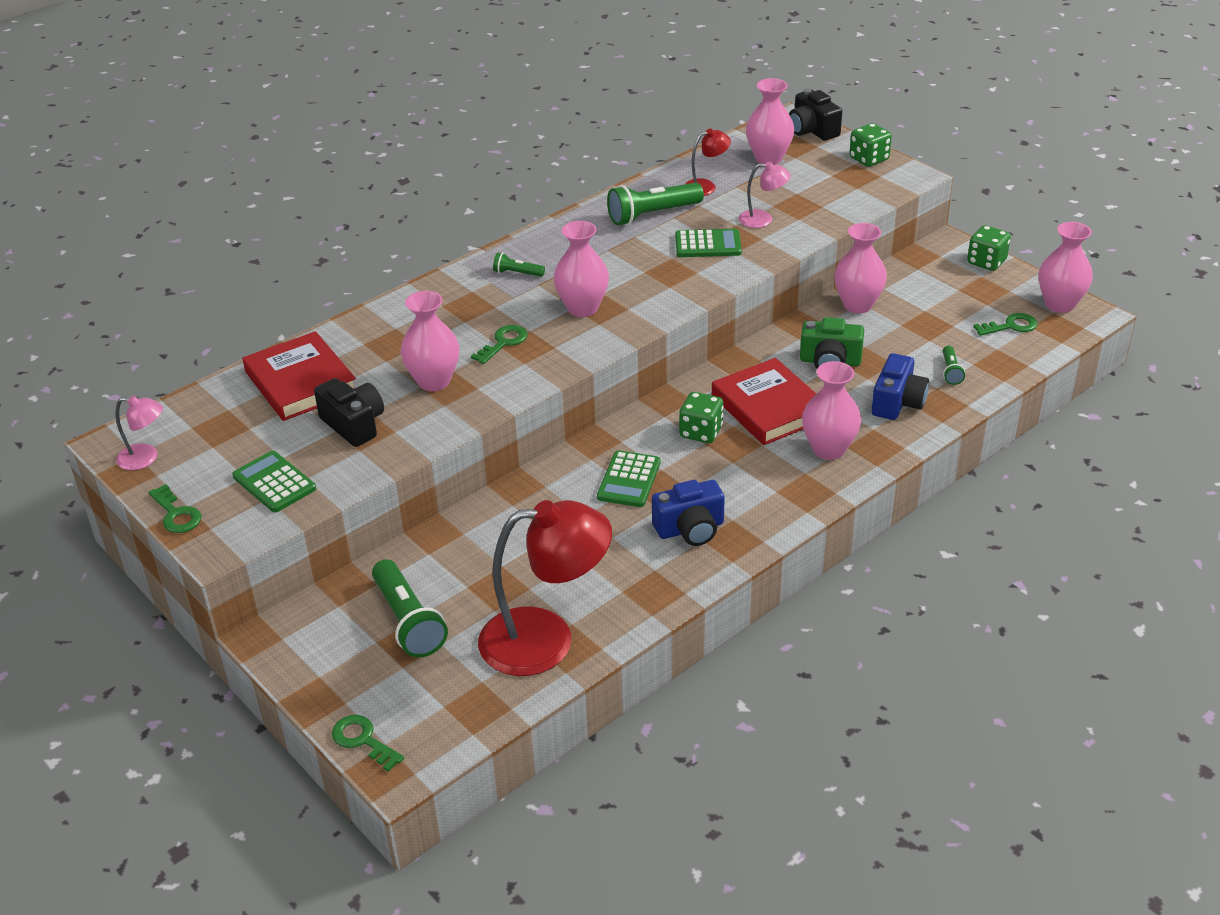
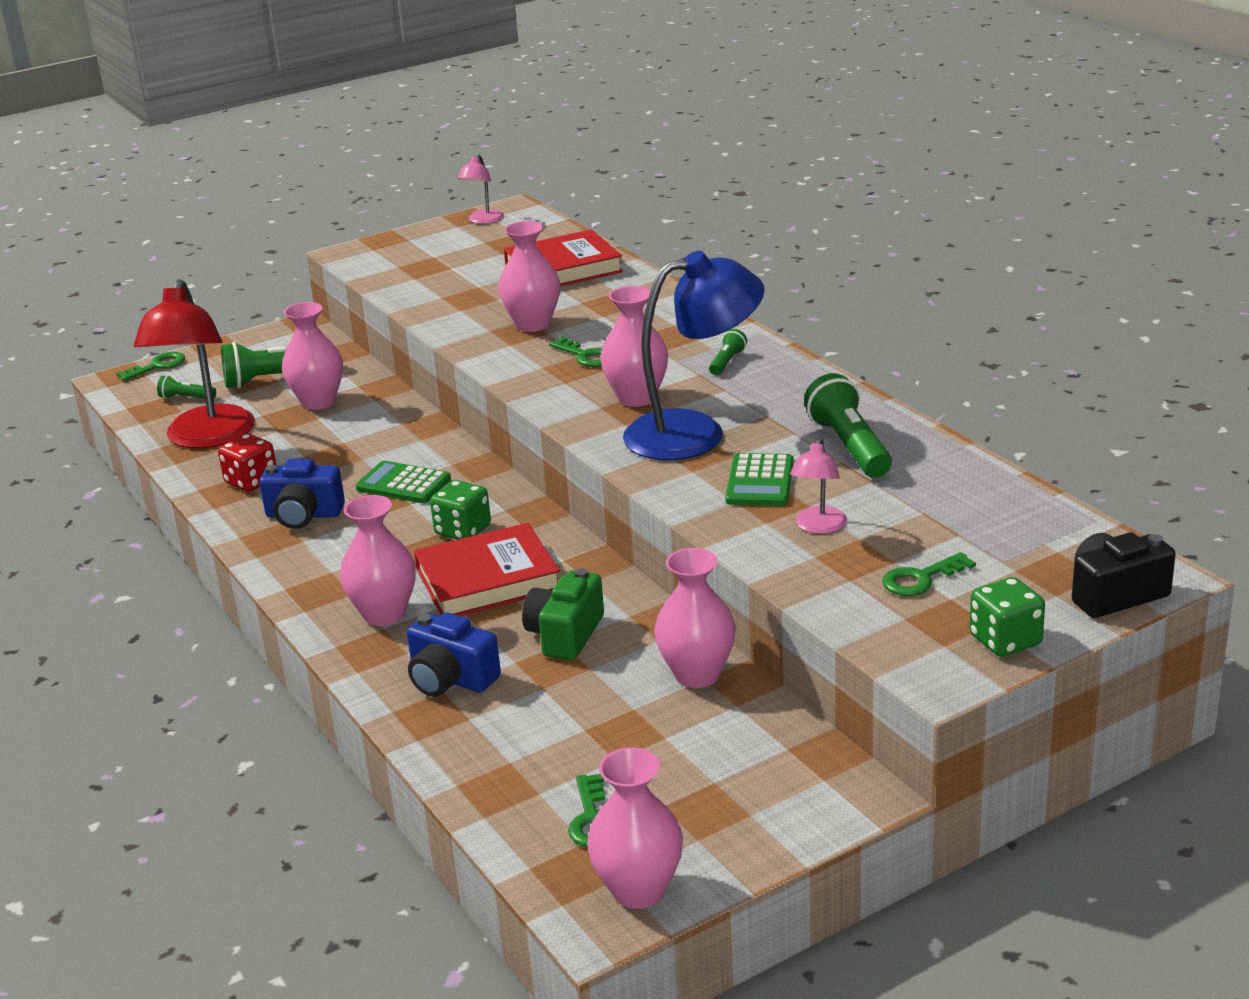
camera: 100 degrees right, 10 degrees down
(176, 514) = (399, 237): green key -> green key (920, 579)
(274, 483) = (417, 267): green calculator -> none
(354, 425) = (481, 293): black camera -> none
(633, 580) = (251, 481): none -> red dice
(639, 276) = (694, 433): none -> blue lamp
(690, 529) = (303, 515): blue camera -> blue camera turned 75 degrees counterclockwise
(706, 186) = (925, 488): red lamp -> none
(768, 158) = (1011, 545): pink vase -> pink vase (318, 402)
(950, 371) = (500, 737): green flashlight -> green flashlight (186, 398)
(986, 262) = (793, 829): green dice -> none

